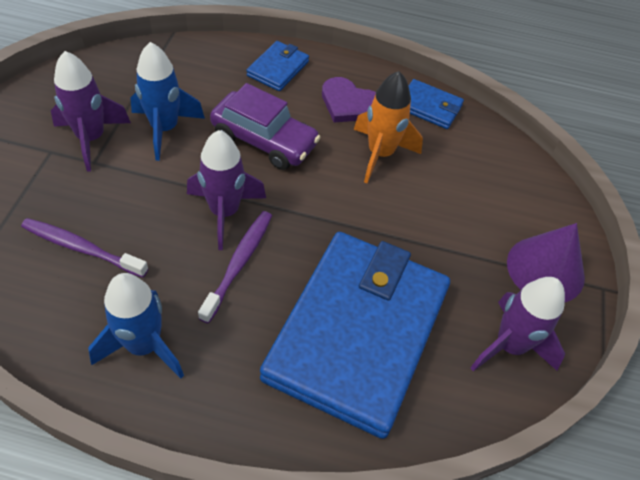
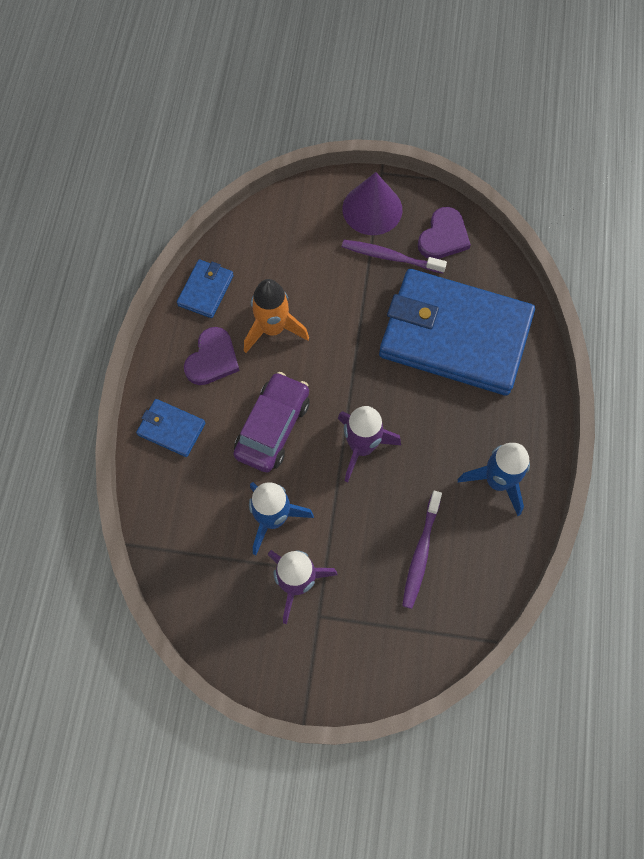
camera: 90 degrees left, 15 degrees up
(239, 263) = (411, 427): purple toothbrush -> purple toothbrush (390, 257)
(509, 346) = (443, 236): purple rocket -> purple heart

